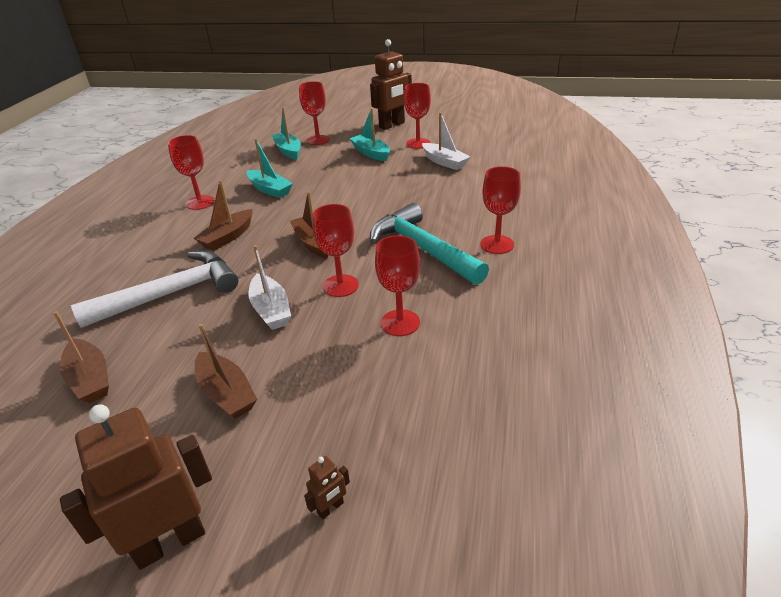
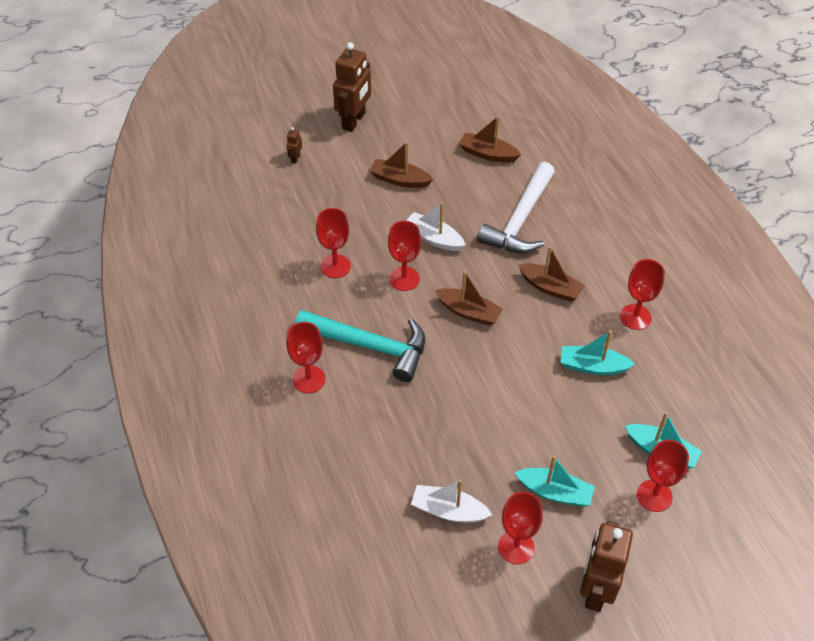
camera: 145 degrees right, 15 degrees up
(228, 237) = (550, 287): brown boat -> brown boat turned 120 degrees clockwise

